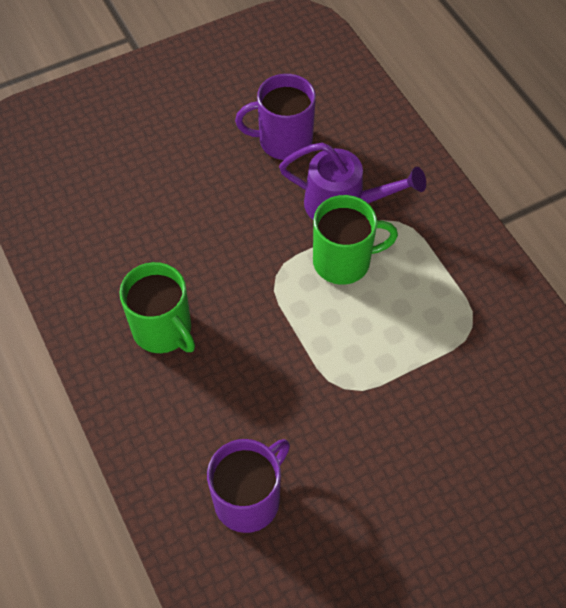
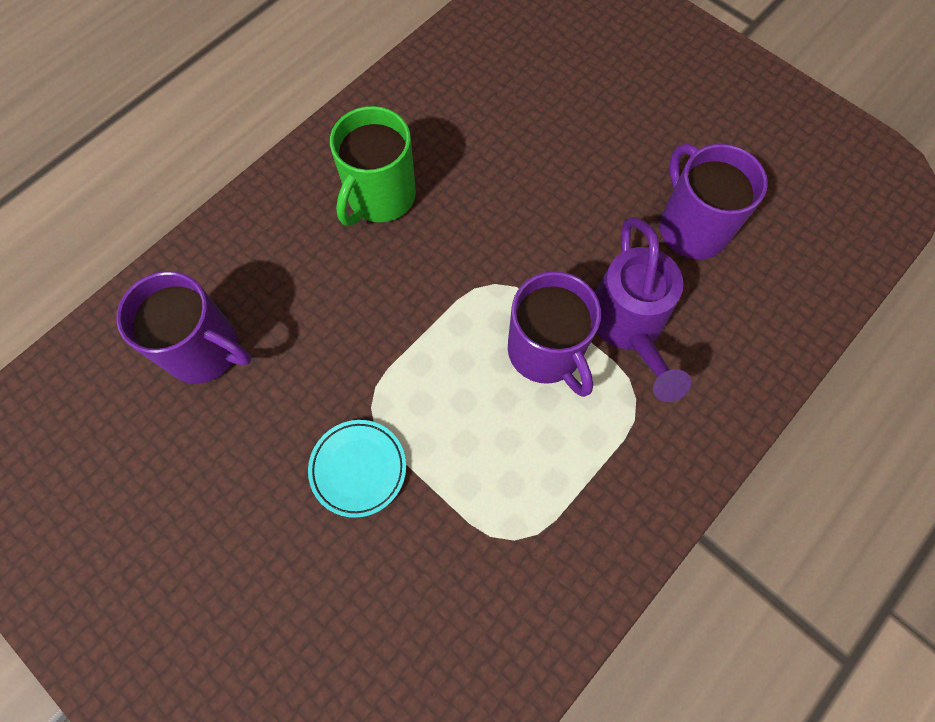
camera: 70 degrees right, 10 degrees up
(343, 261) = (546, 352): green mug -> purple mug
(389, 410) = (358, 469): none -> turquoise plate

